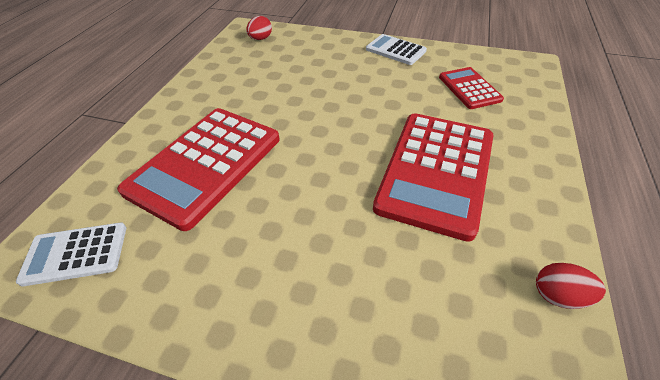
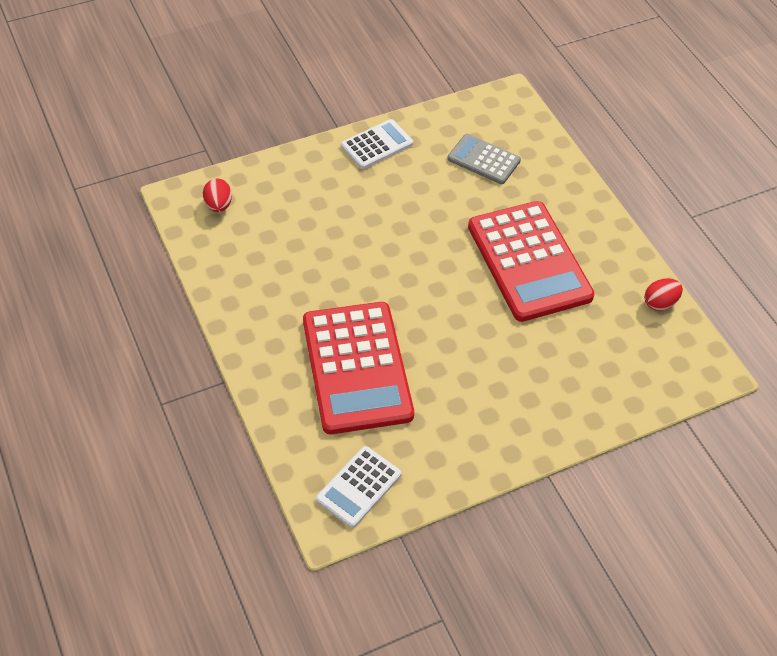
camera: 45 degrees left, 5 degrees up
(395, 50) = (377, 145): white calculator -> white calculator turned 150 degrees clockwise
(469, 88) = (483, 160): red calculator -> grey calculator

